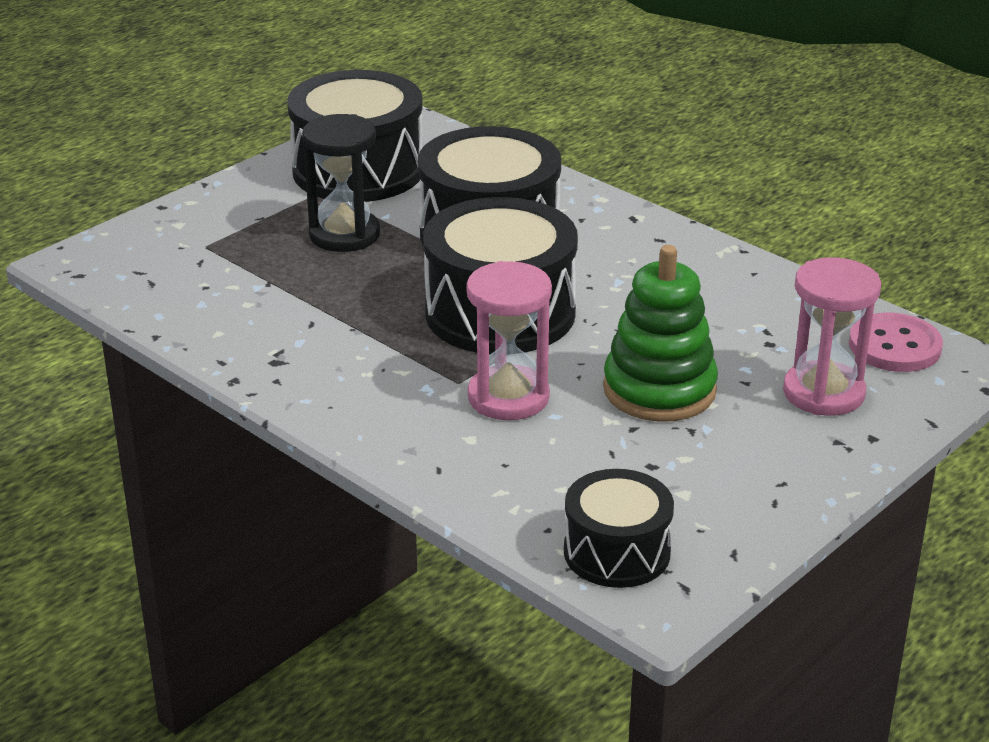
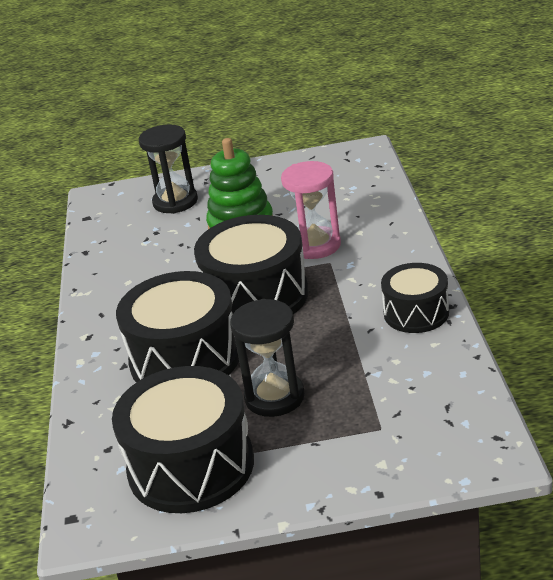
camera: 135 degrees left, 0 degrees up
(616, 552) = (356, 169): black drum -> black drum (416, 313)
(823, 393) = (175, 202): pink hourglass -> black hourglass
(894, 346) = (108, 212): pink button -> none

